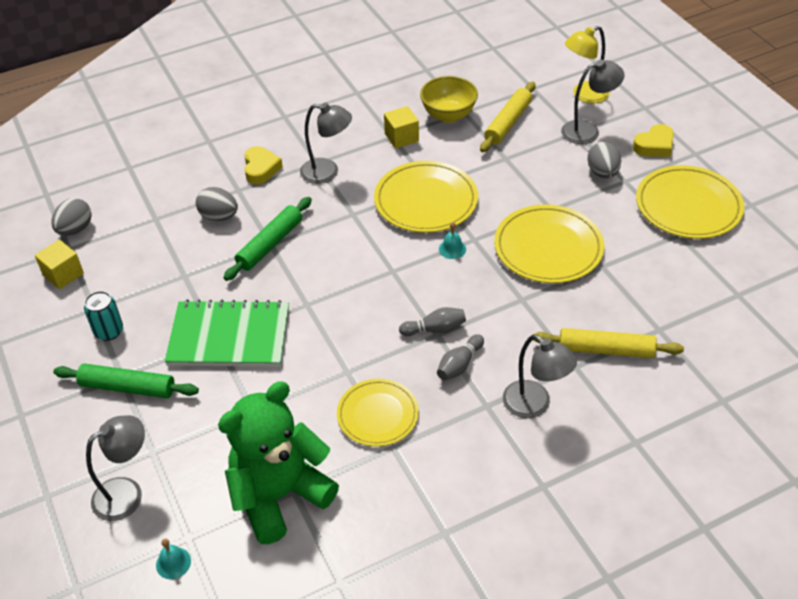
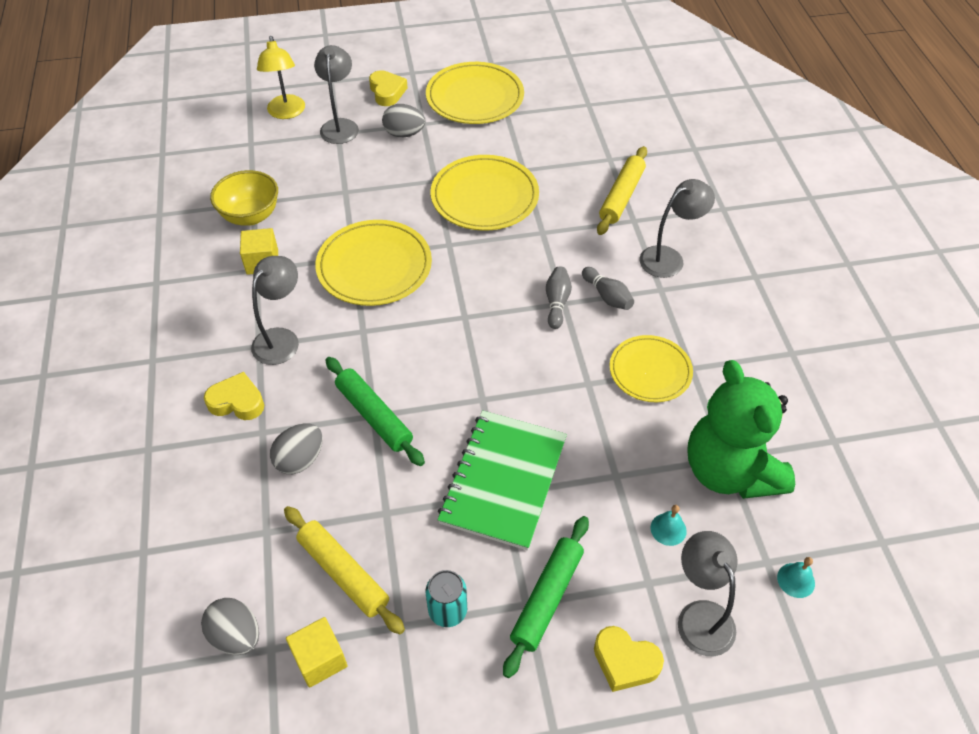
camera: 75 degrees left, 5 degrees up
(80, 448) = (625, 661): none -> yellow heart
(452, 249) = (454, 263): turquoise bell -> turquoise bell (668, 529)
(508, 123) = (293, 175): yellow rolling pin -> yellow rolling pin (343, 573)

